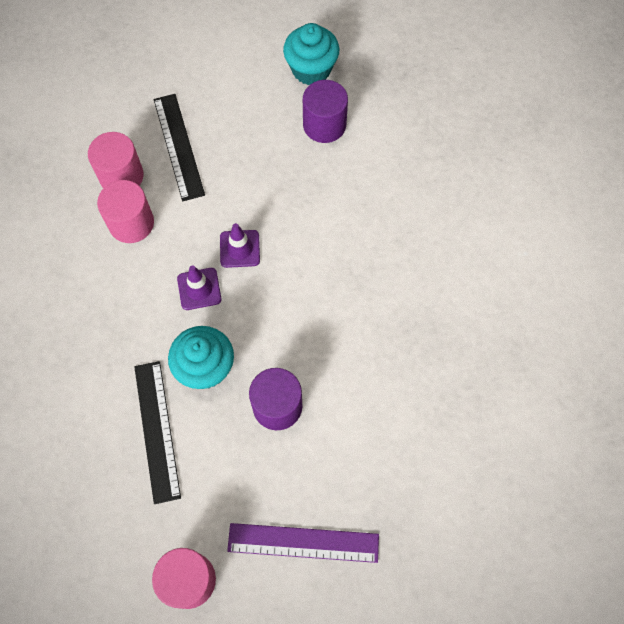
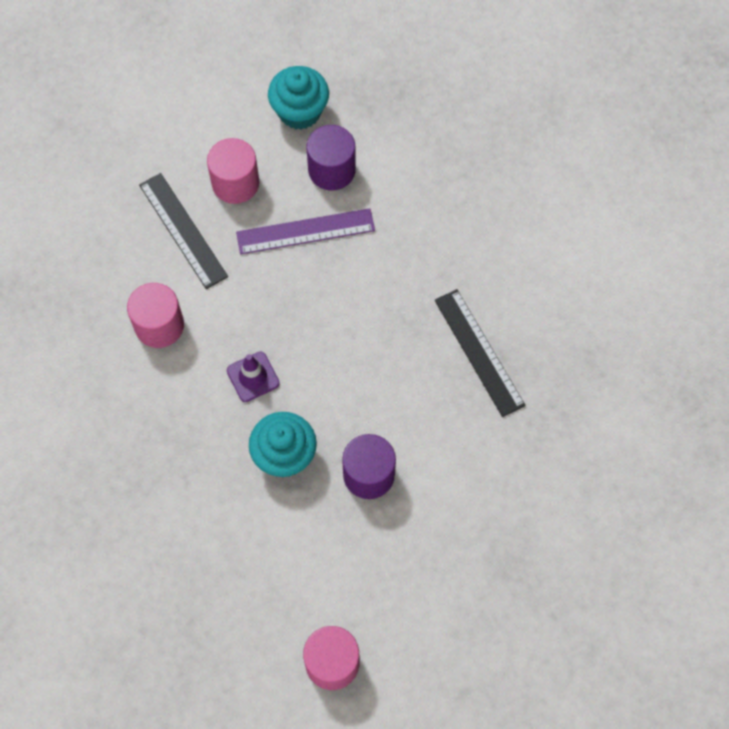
camera: 15 degrees left, 0 degrees up
(121, 176) = (132, 277): pink cylinder -> pink cylinder (235, 183)
(157, 430) = (255, 529): black ruler -> black ruler (479, 352)
(240, 249) = (282, 324): purple traffic cone -> none
(303, 543) = (433, 598): purple ruler -> purple ruler (305, 231)

